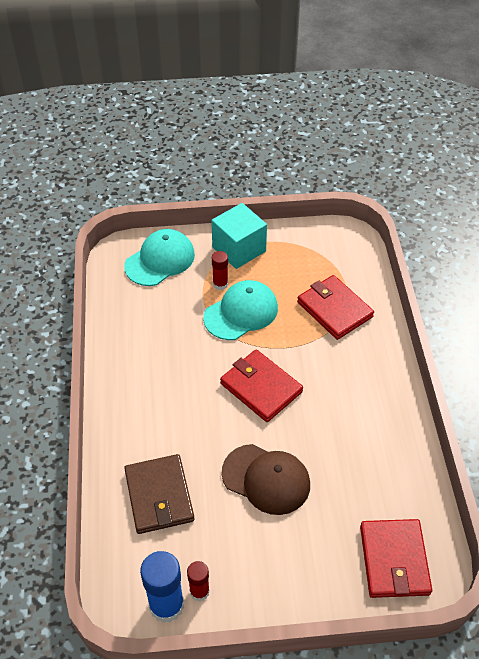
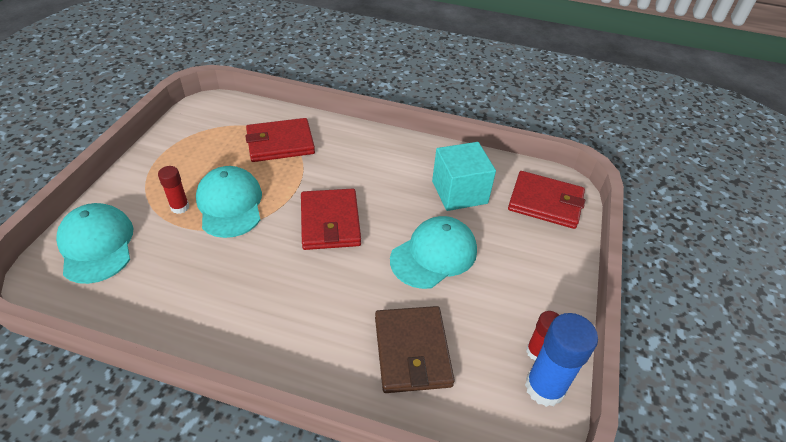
camera: 70 degrees left, 5 degrees down
(159, 496) = (412, 351): brown wallet -> brown wallet turned 75 degrees clockwise
(239, 249) = (148, 177): turquoise cube -> turquoise cube (459, 192)
(261, 387) = (330, 222): red wallet -> red wallet turned 75 degrees counterclockwise
(266, 479) = (434, 255): brown cap -> turquoise cap

